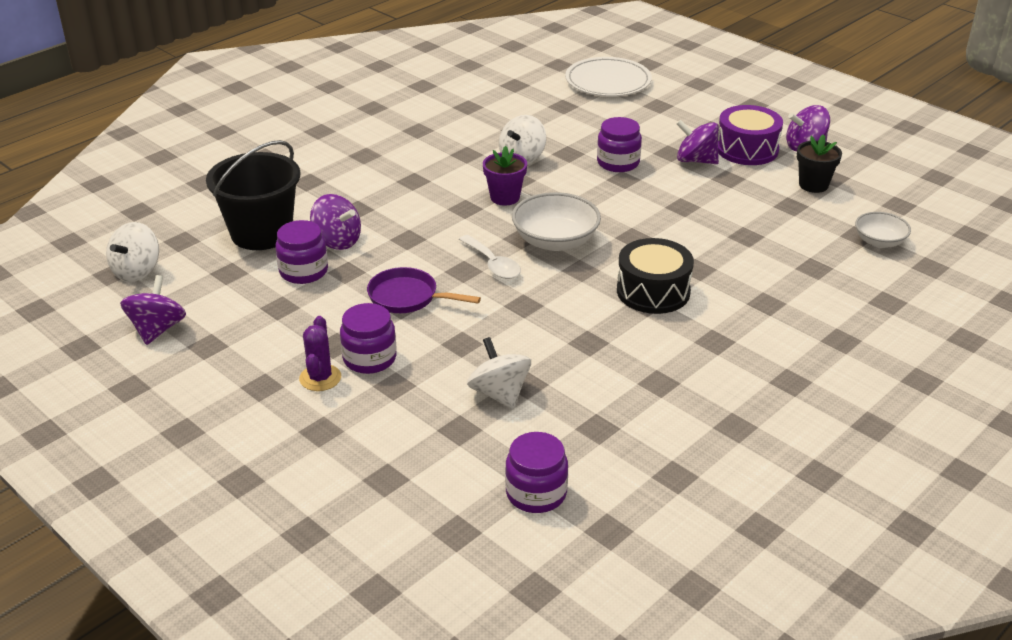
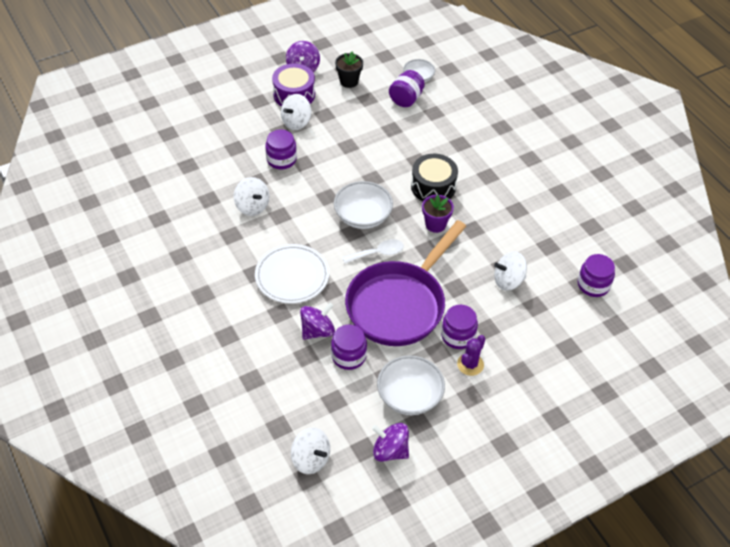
camera: 75 degrees left, 15 degrees up
(250, 331) = (409, 395): none -> white bowl
(261, 233) = (289, 374): black bucket -> none
(320, 378) = (470, 364): purple cactus -> purple cactus turned 75 degrees counterclockwise
(407, 297) = (399, 304): purple pan -> purple pan, size x2.14
(505, 197) = (300, 228): purple flower pot -> purple flower pot (435, 224)
(608, 81) = (164, 131): white plate -> white plate (292, 276)
(696, 160) = (296, 122): purple spinning top -> white spinning top
(821, 238) = (406, 99): none -> purple jar

